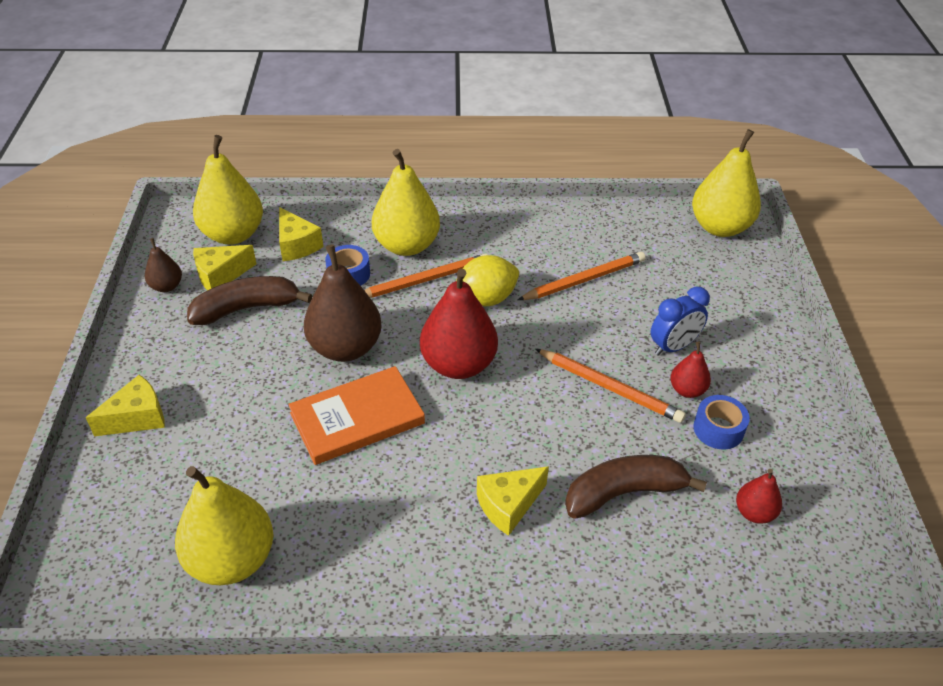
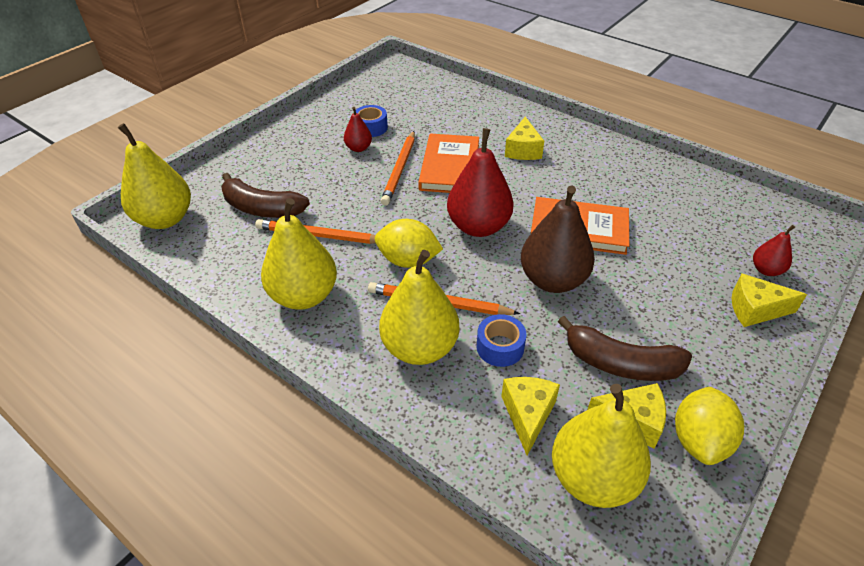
camera: 140 degrees left, 0 degrees up
(166, 286) = (699, 440): brown pear -> yellow lemon
(231, 559) = (703, 196): yellow pear -> yellow pear (304, 296)
(508, 505) = (523, 150): yellow cheese -> yellow cheese turned 90 degrees clockwise
(563, 423) = (449, 167): none -> orange book
(609, 388) = (399, 169): orange pencil -> orange pencil turned 150 degrees counterclockwise
(624, 492) = (456, 129): brown banana -> brown banana (262, 208)
(673, 347) = (330, 169): blue clock -> none
(754, 512) = (405, 98): red pear -> red pear (766, 270)

